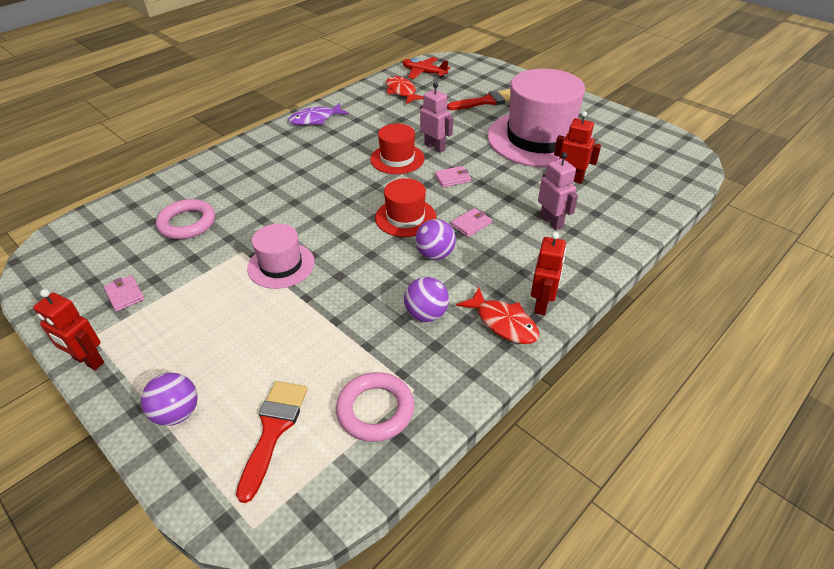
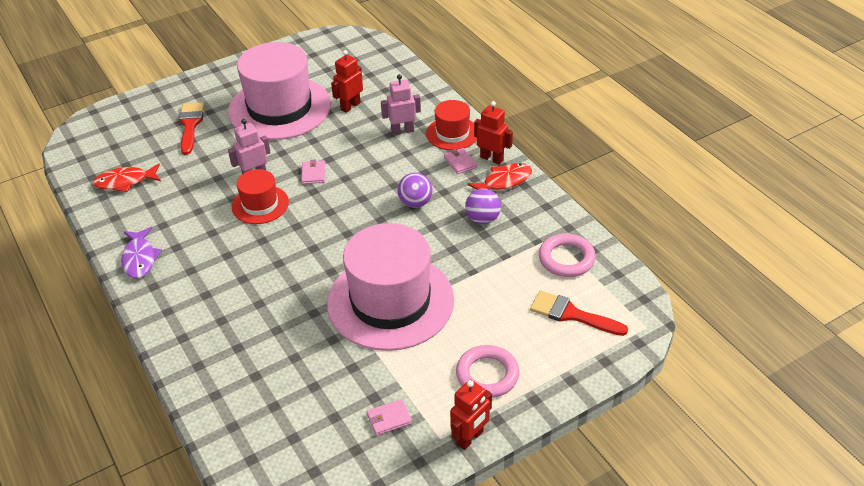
camera: 75 degrees left, 0 degrees up
(177, 413) = (544, 371): purple ball -> none
(187, 223) = (292, 373): pink ring -> pink ring (487, 375)
(281, 265) = (390, 301): pink hat -> pink hat, size x2.01
(405, 217) = (357, 213): red hat -> red hat (452, 133)
(424, 73) = (94, 158): red plane -> none
(471, 224) = (385, 175): pink wallet -> pink wallet (460, 162)

